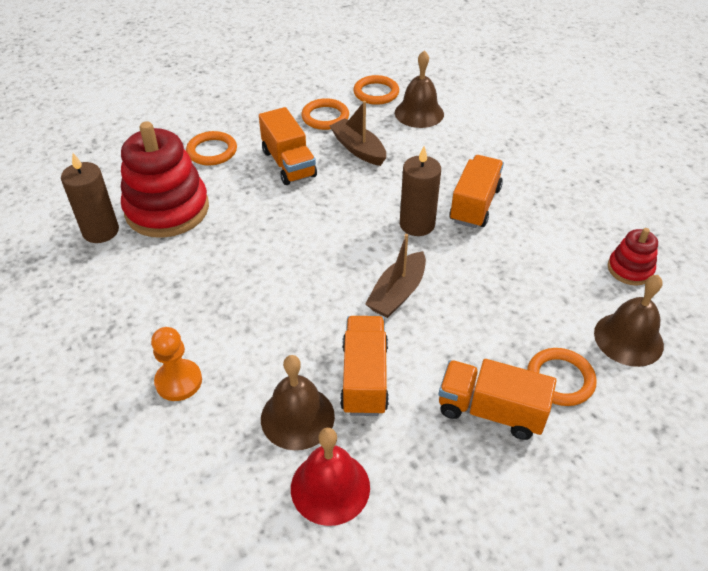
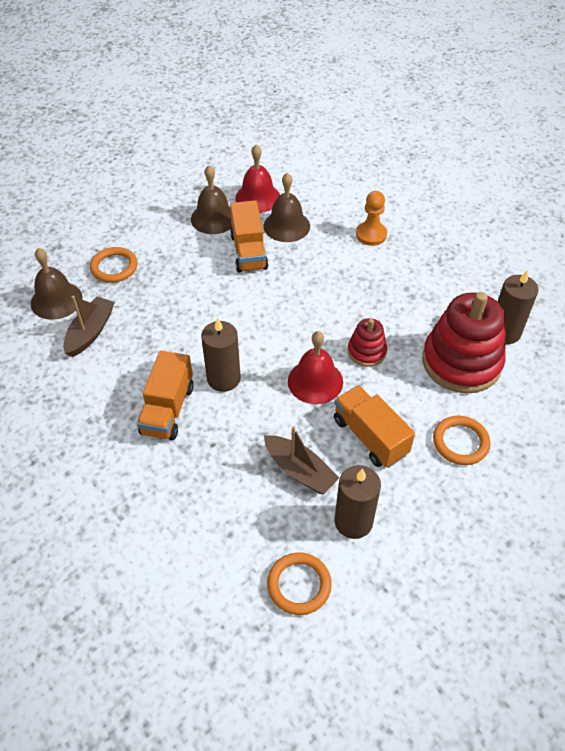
camera: 170 degrees right, 5 degrees up
(323, 211) = (315, 381): none -> red bell
(325, 117) = (353, 521): orange ring -> brown candle
(397, 293) = (233, 311): brown boat -> brown boat (90, 332)
(419, 113) = (235, 549): brown bell -> brown bell (214, 218)
(490, 411) = (163, 244): orange truck -> none
(630, 269) = (34, 359): red stacking toy -> red stacking toy (366, 351)

